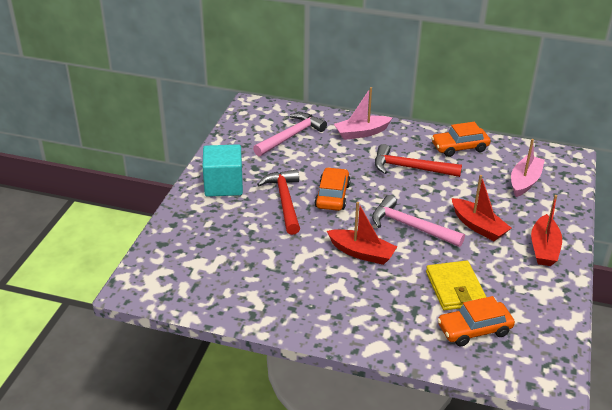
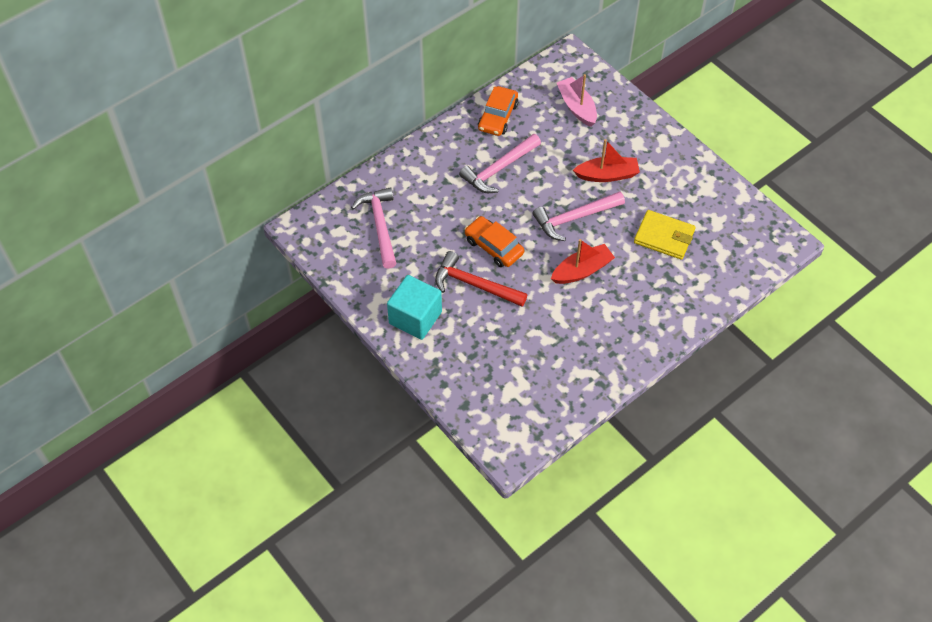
camera: 55 degrees left, 20 degrees up
(361, 133) = (419, 170): pink boat -> none
(410, 168) = (499, 169): red hammer -> pink hammer
(474, 330) = (713, 254): orange car -> none
(544, 248) = (661, 153): red boat -> none

